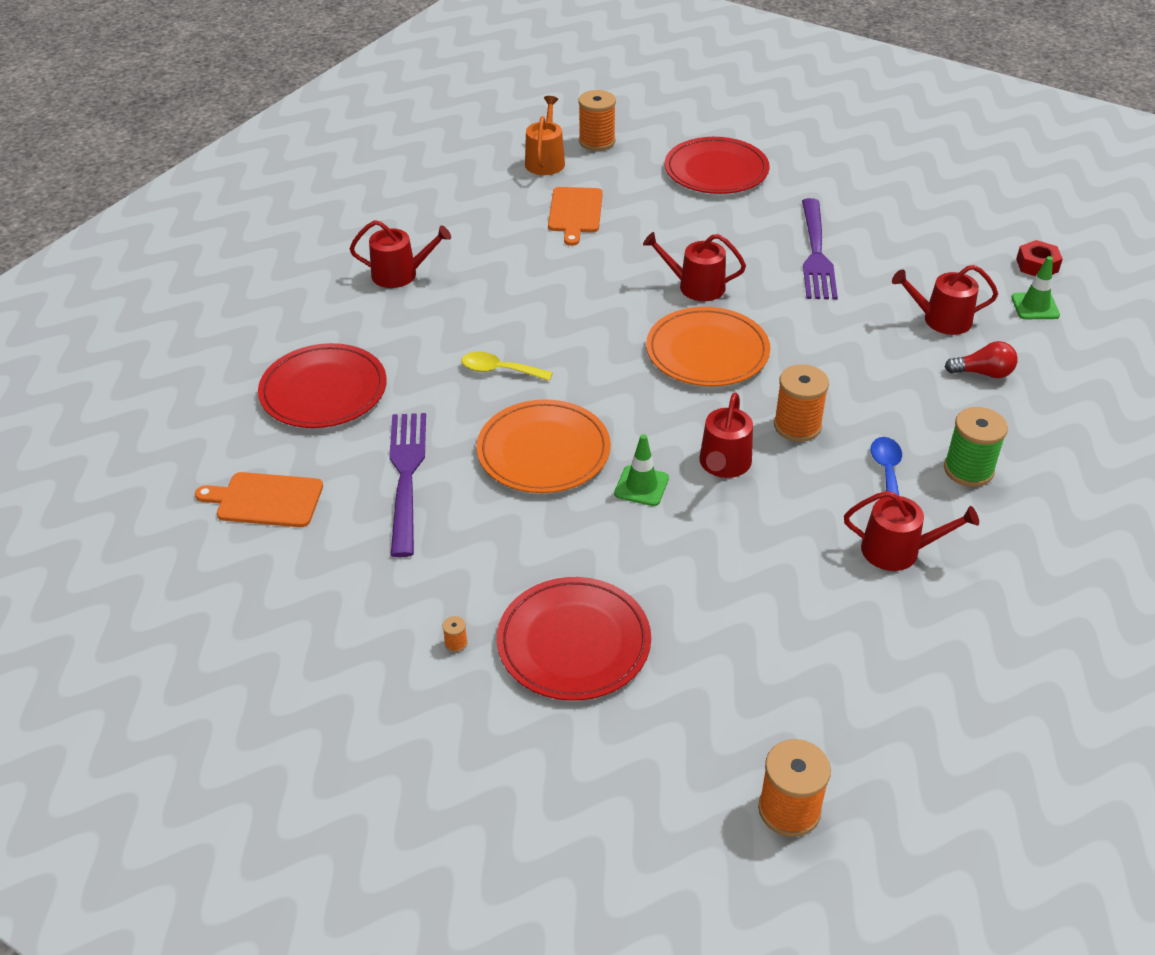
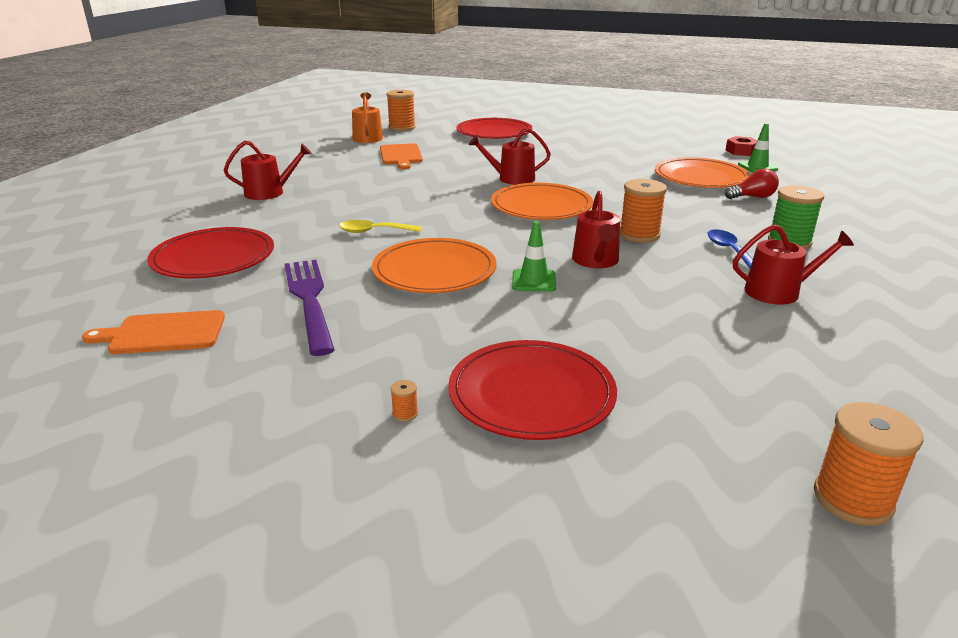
camera: 15 degrees left, 15 degrees down
(816, 253) = (589, 158): purple fork -> none
(941, 320) = (700, 177): red watering can -> orange plate

